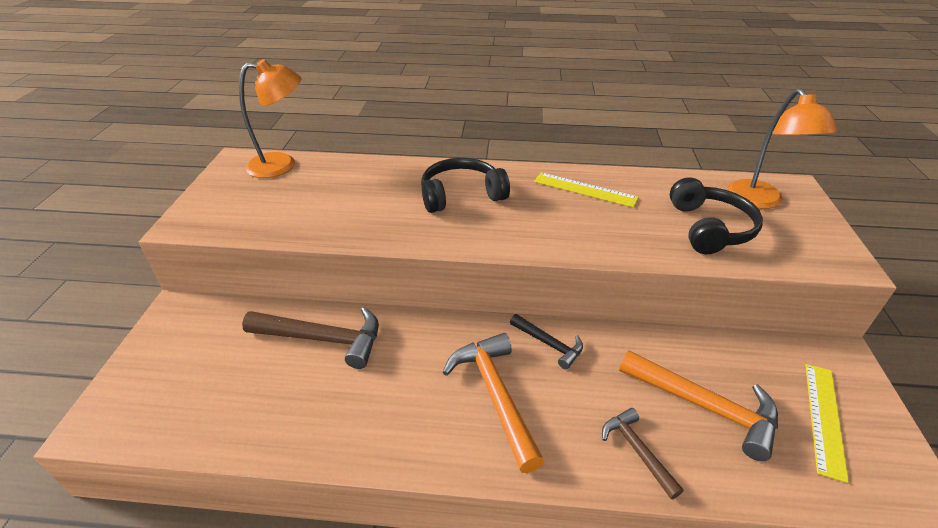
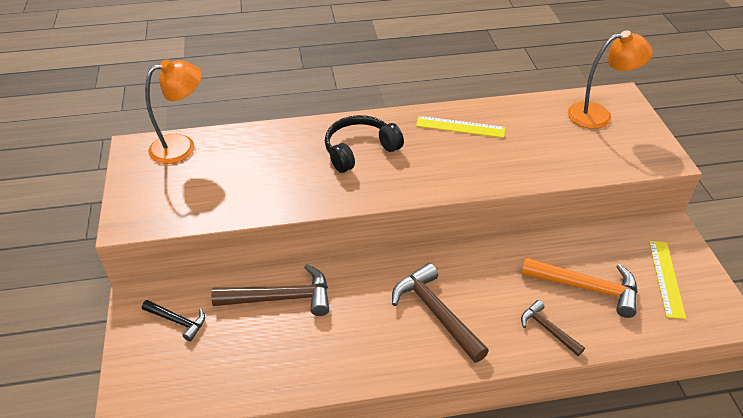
camera: 15 degrees left, 5 degrees up
(495, 395) = (435, 312): orange hammer -> brown hammer
(549, 344) = (463, 264): black hammer -> black hammer (178, 321)
(709, 228) = (565, 147): black headphones -> none
(760, 201) = (598, 115): orange lamp -> orange lamp turned 75 degrees counterclockwise

